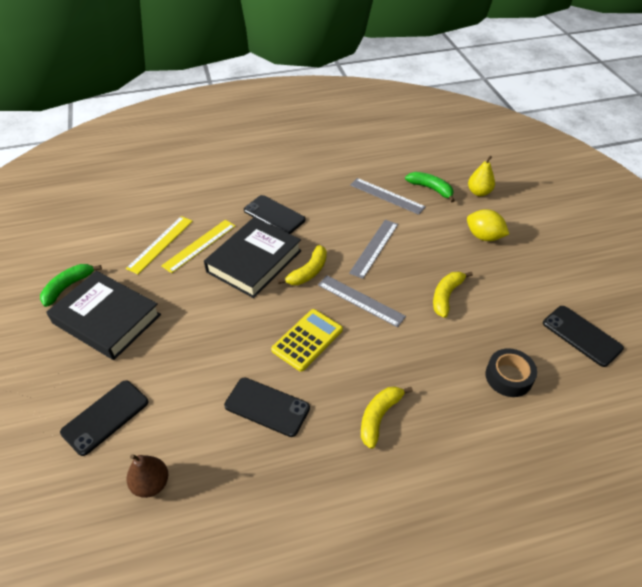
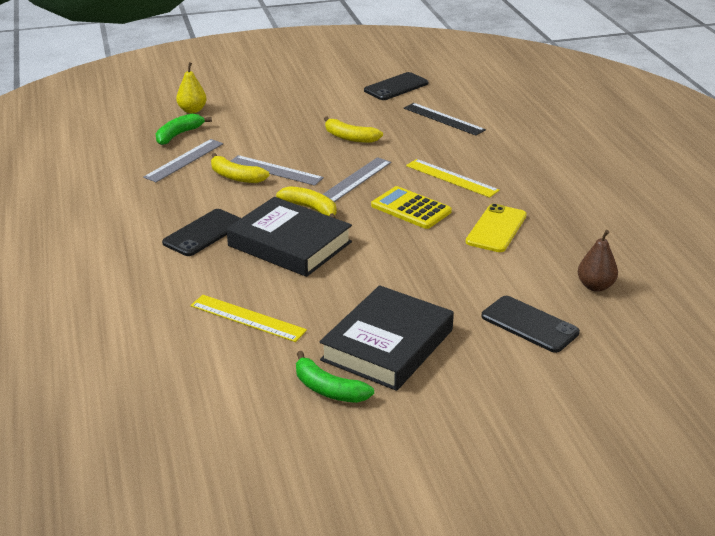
camera: 90 degrees left, 15 degrees down
(199, 245) = (255, 285): yellow ruler -> yellow ruler (452, 178)
(267, 407) = (496, 229): black phone -> yellow phone
(379, 417) = (495, 175): yellow banana -> yellow banana (235, 177)
(484, 236) = (265, 114): yellow lemon -> none
(508, 377) = (443, 119): black tape -> black ruler

